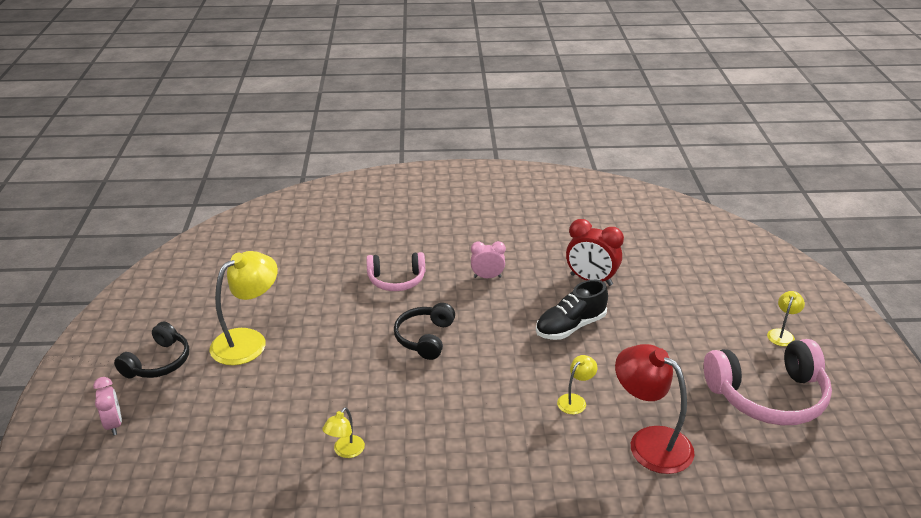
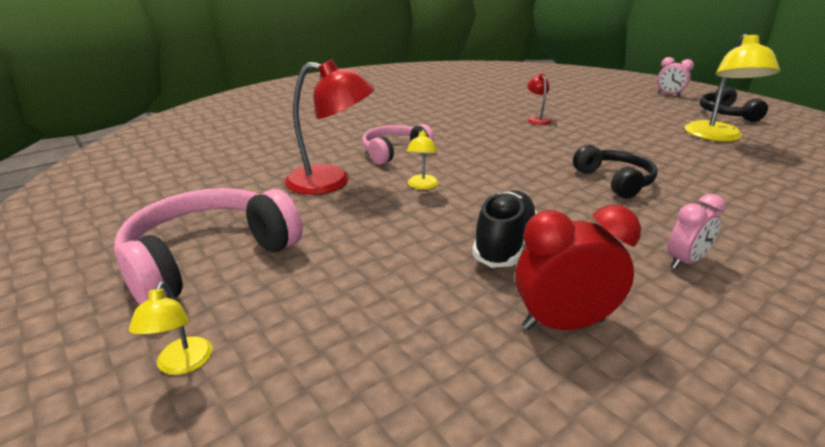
camera: 145 degrees right, 5 degrees down
(345, 451) = (537, 119): yellow lamp -> red lamp
(396, 280) = (750, 215): pink headphones -> pink headphones (394, 152)

